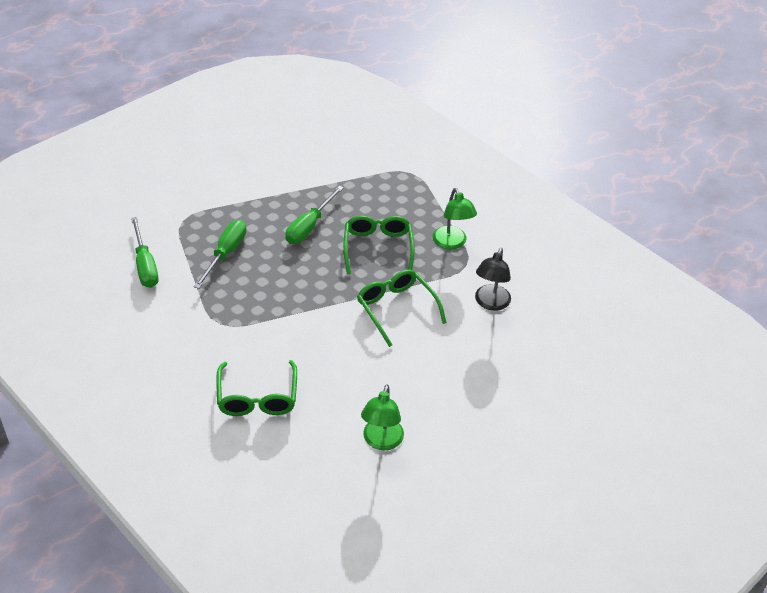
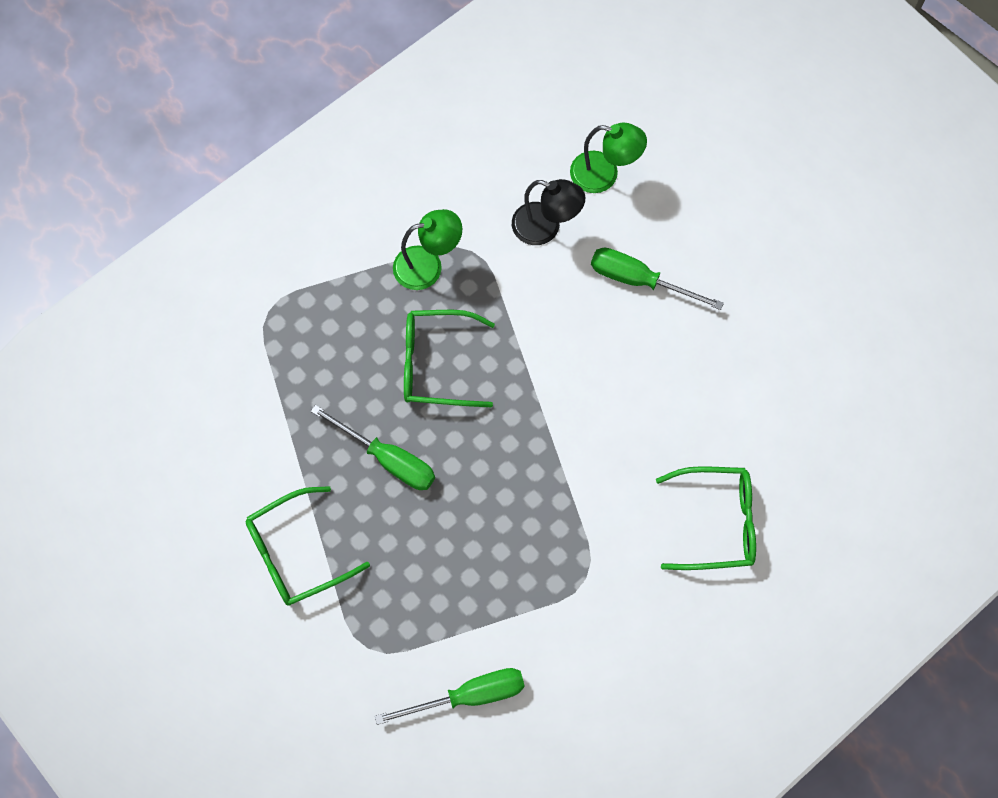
camera: 85 degrees left, 25 degrees up
(225, 254) = (445, 578): green screwdriver -> green screwdriver (639, 280)
(381, 441) = (779, 374): green lamp -> green lamp (604, 175)
(396, 309) = (557, 345): green glasses -> green glasses (296, 553)

